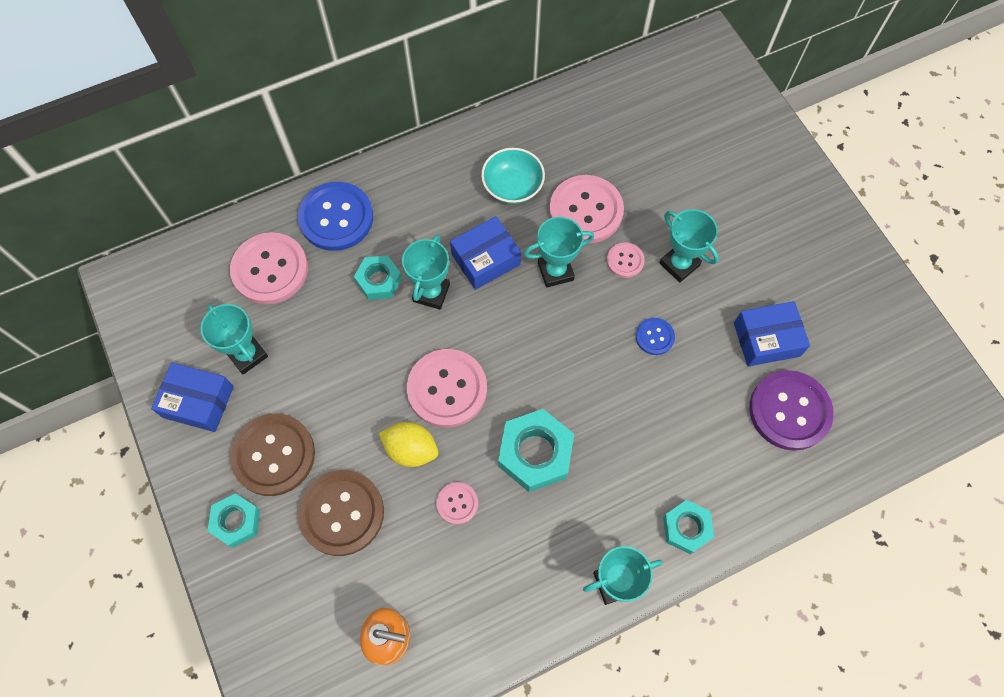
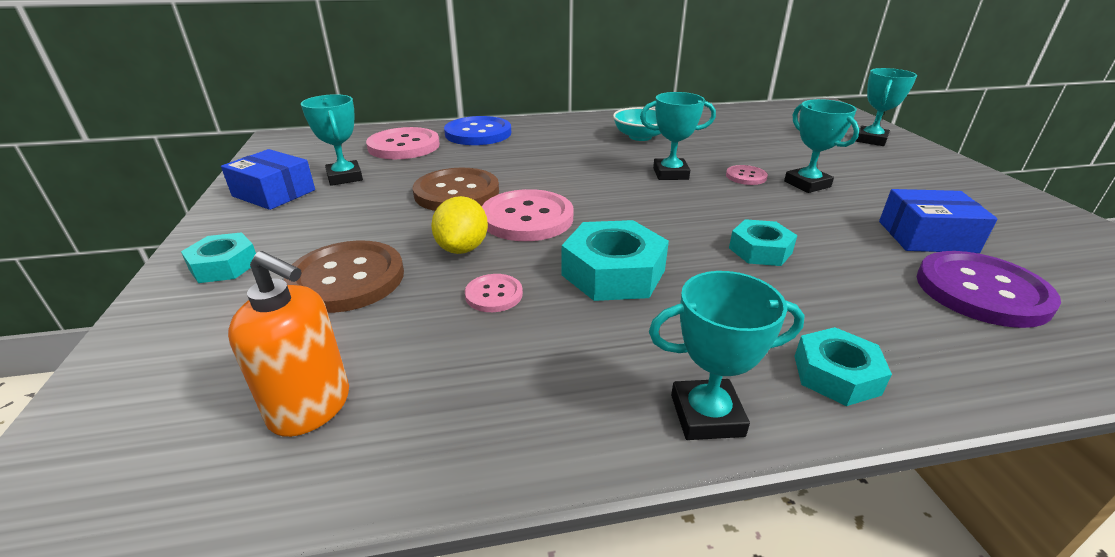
camera: 15 degrees right, 35 degrees down
(273, 455) = (311, 230): brown button -> brown button (457, 193)
(379, 281) = (495, 160): turquoise nut -> turquoise nut (760, 250)
(411, 449) = (462, 248): yellow lemon -> yellow lemon turned 60 degrees clockwise
(431, 293) = (541, 170): turquoise trophy -> turquoise trophy (871, 140)
(486, 259) = (602, 162): blue box -> none
(586, 211) = (708, 152): pink button -> none
(654, 337) = (779, 218): blue button -> none

